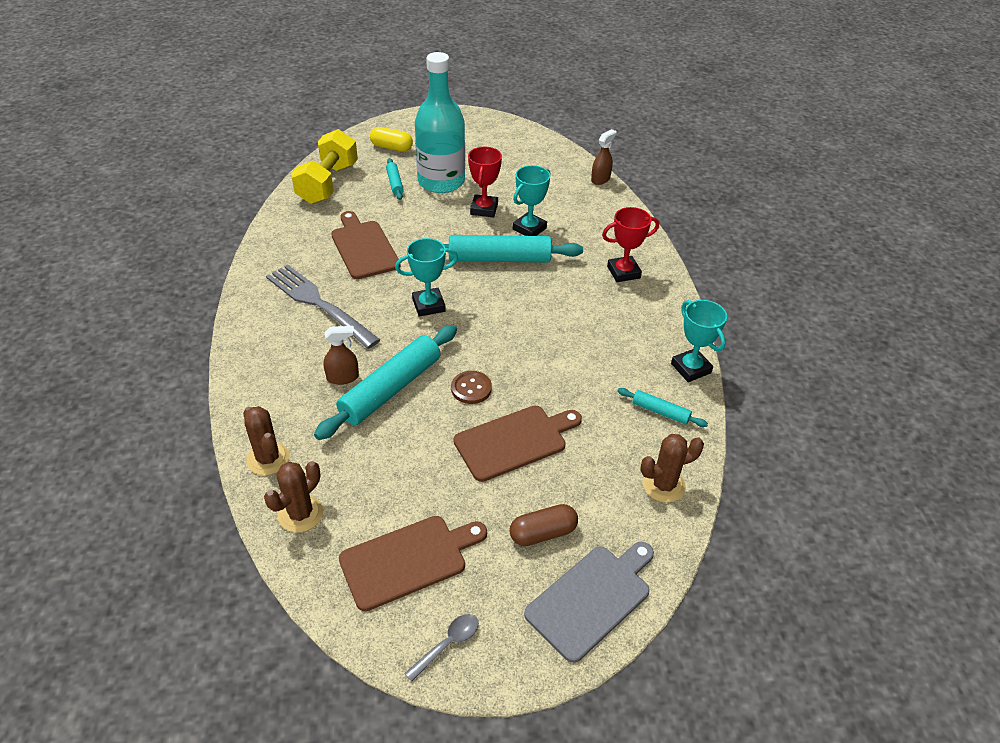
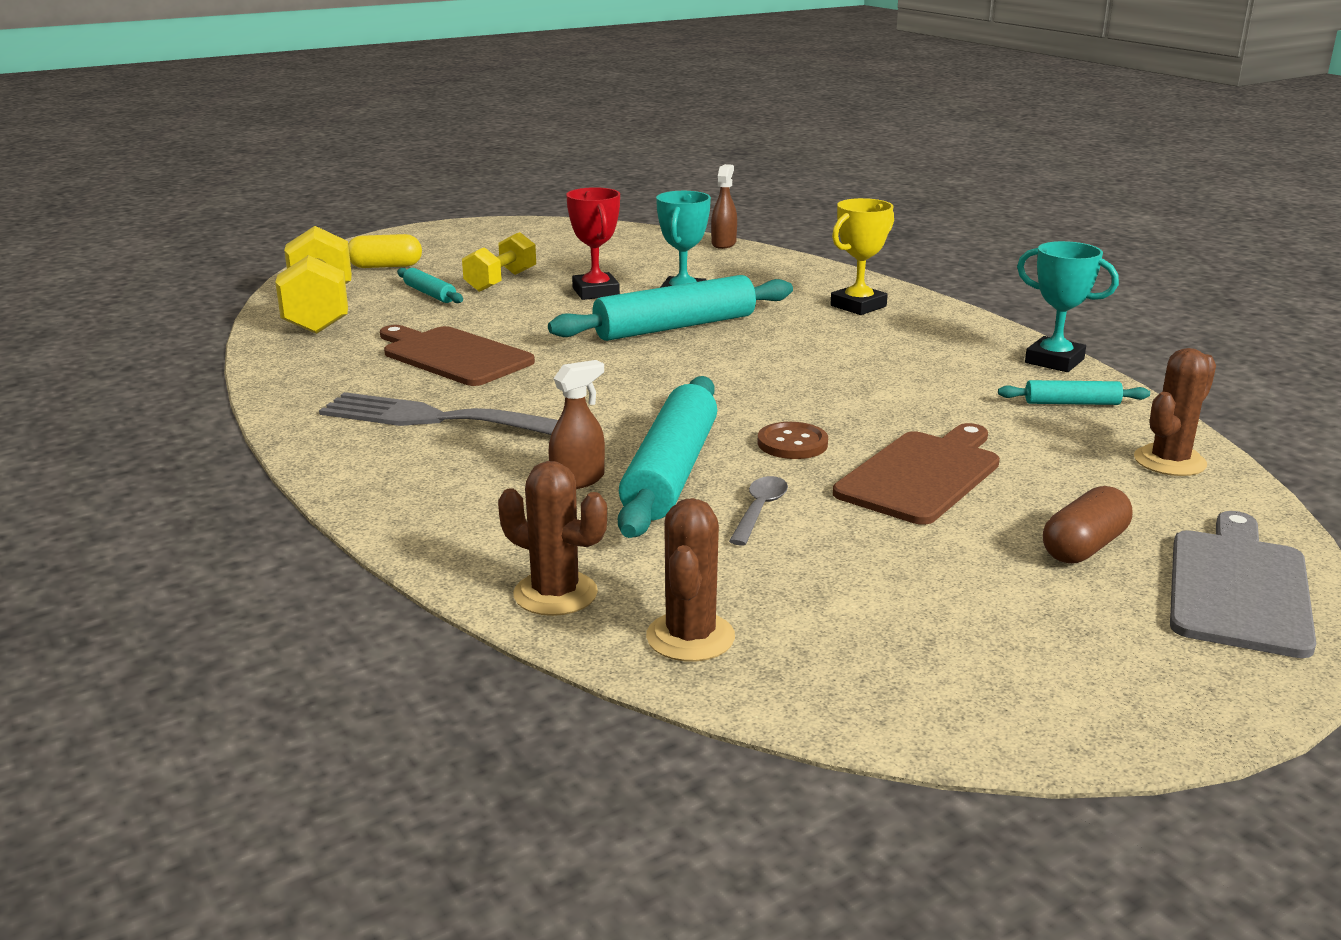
camera: 25 degrees left, 20 degrees down
(408, 560) = (932, 632): brown cutting board -> none
(428, 305) = (625, 385): turquoise trophy -> none
(441, 182) = (501, 281): turquoise bottle -> yellow dumbbell
(447, 644) = (1115, 701): grey spoon -> grey spoon (759, 510)
(623, 272) = (858, 306): red trophy -> yellow trophy

